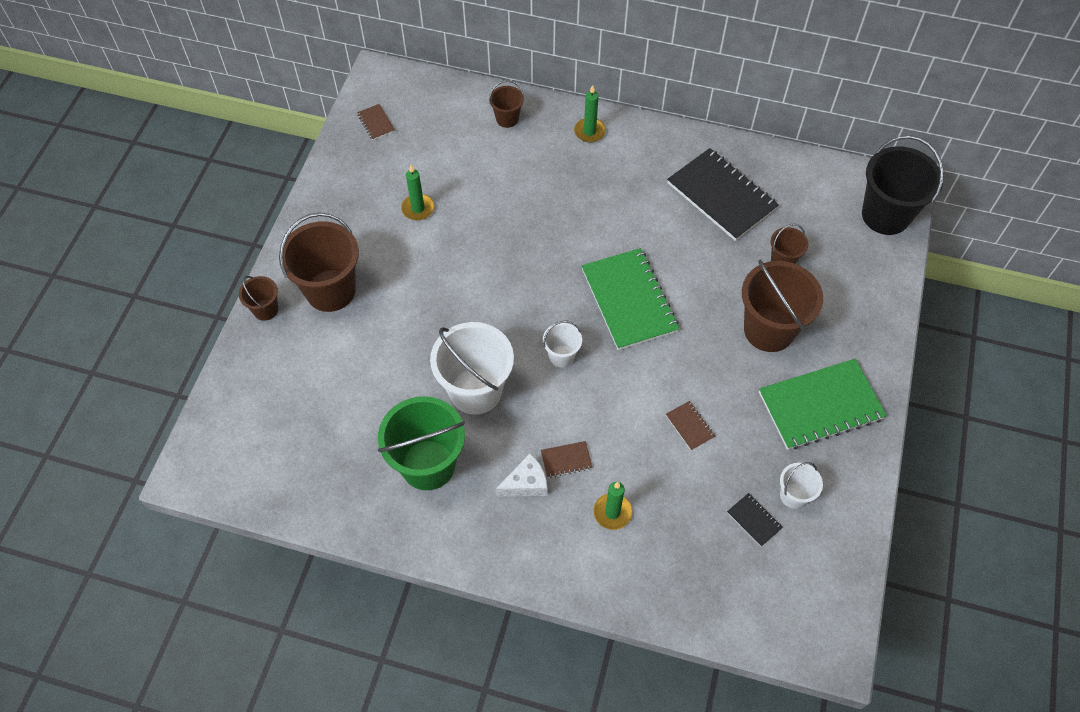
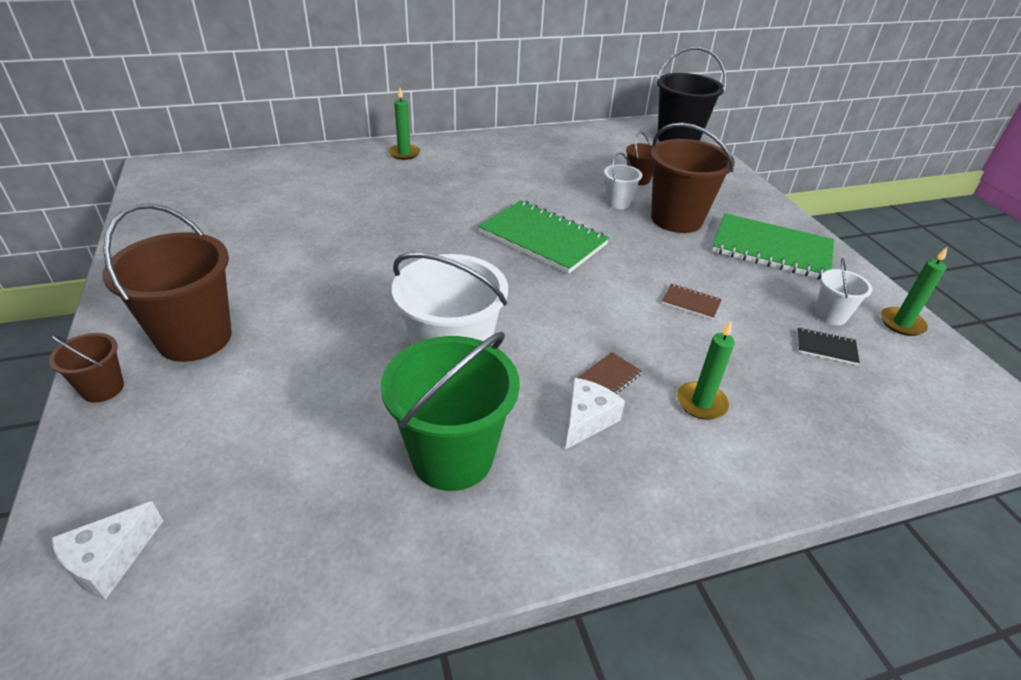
camera: 35 degrees left, 20 degrees down
(232, 433) = (110, 560): none -> white cheese
(376, 123) = (174, 198): brown notebook -> none
(418, 208) = (266, 241): green candle -> green candle (901, 323)
(507, 119) = (318, 164): brown bucket -> none
(561, 356) = (518, 297): white bucket -> white bucket (618, 203)
(721, 196) = (551, 159): black notebook -> none
(820, 406) = (771, 249): green notebook -> green notebook turned 75 degrees clockwise

